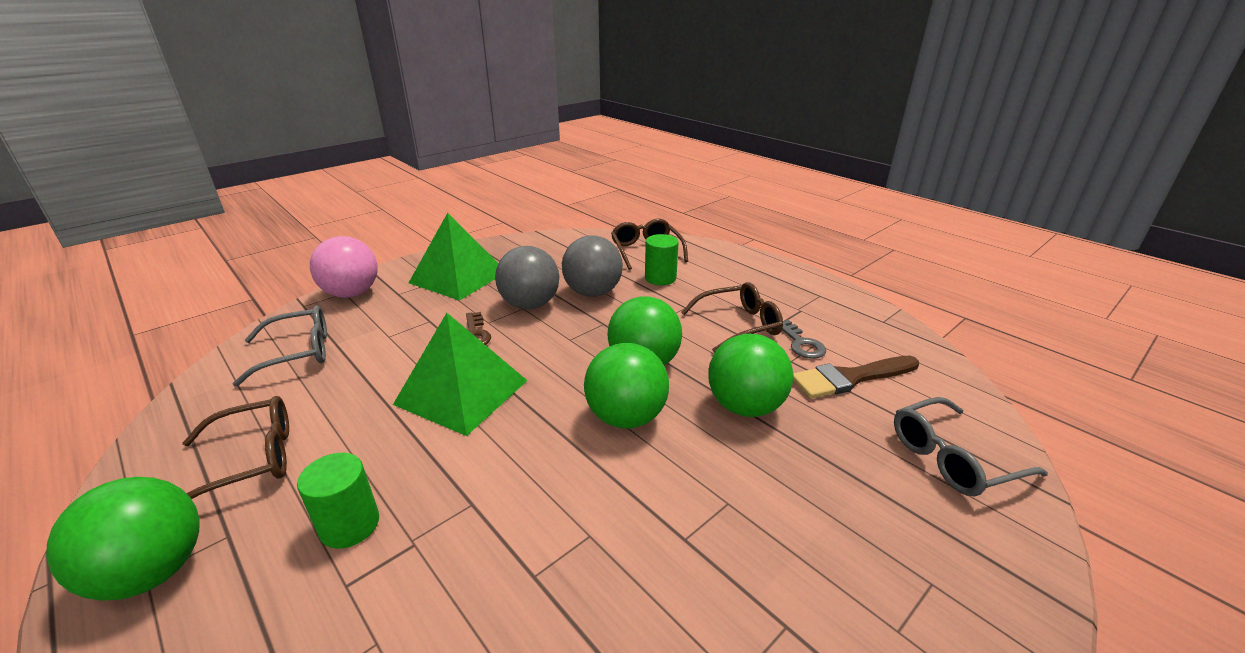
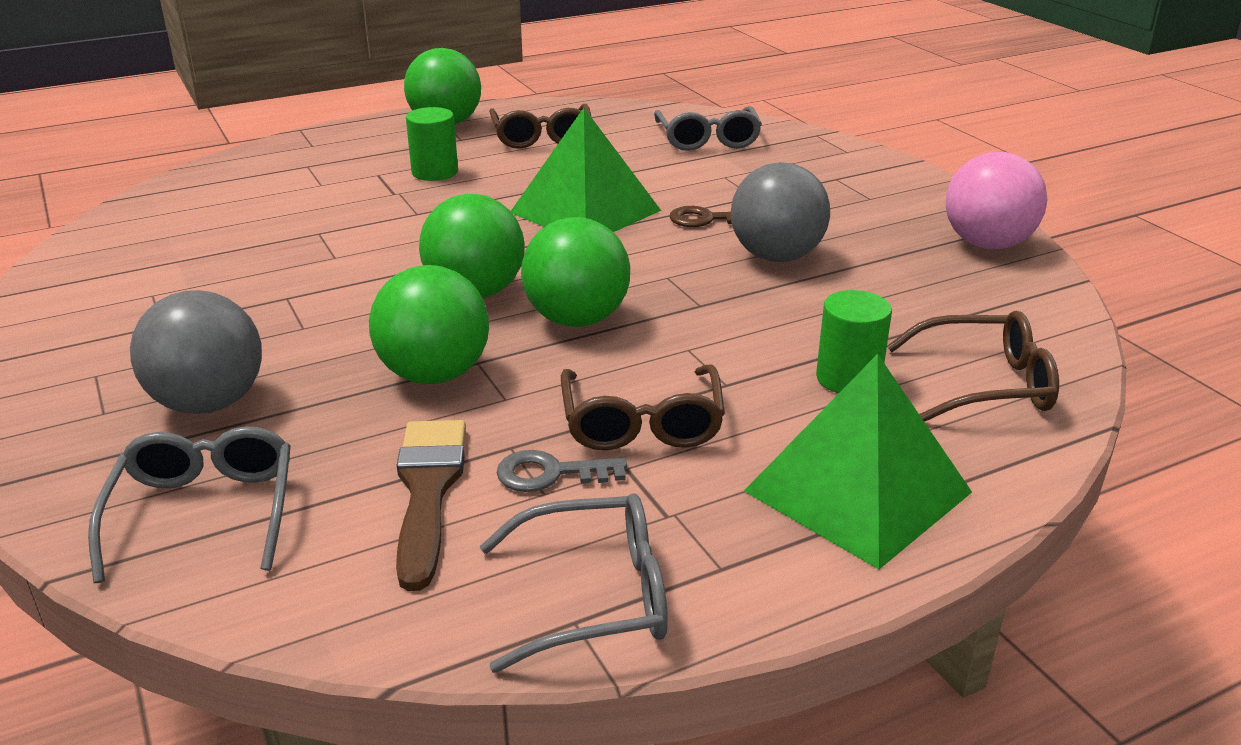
camera: 105 degrees right, 0 degrees up
(352, 293) = (842, 155): pink ball -> pink ball (987, 244)
(458, 277) = (881, 213): green pyramid -> green pyramid (858, 491)
(593, 293) = (803, 307): grey ball -> grey ball (209, 403)
(865, 318) = (596, 596): none -> grey glasses

